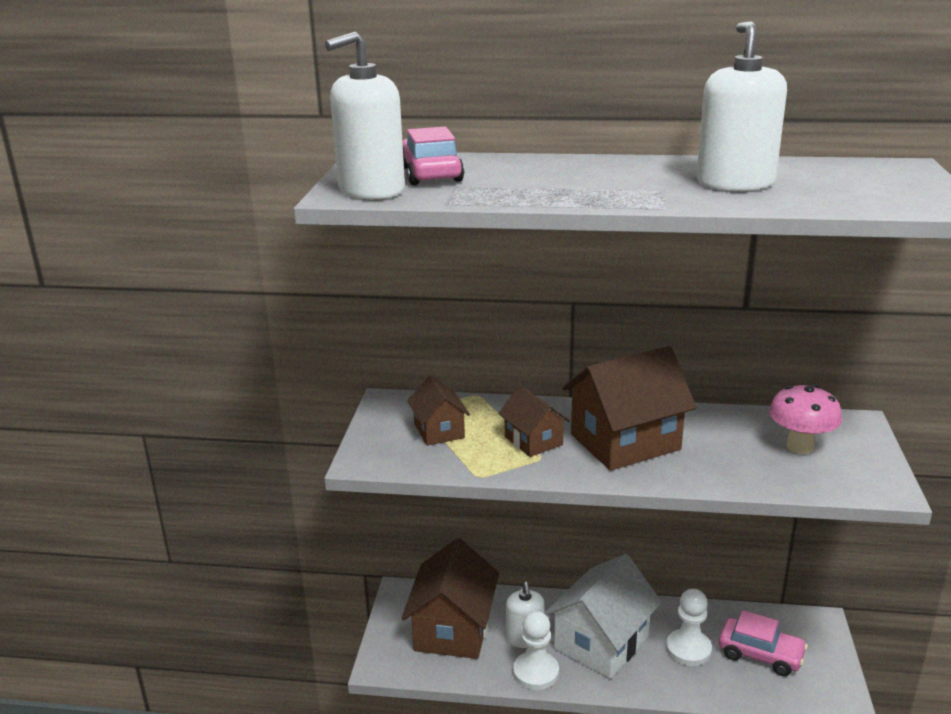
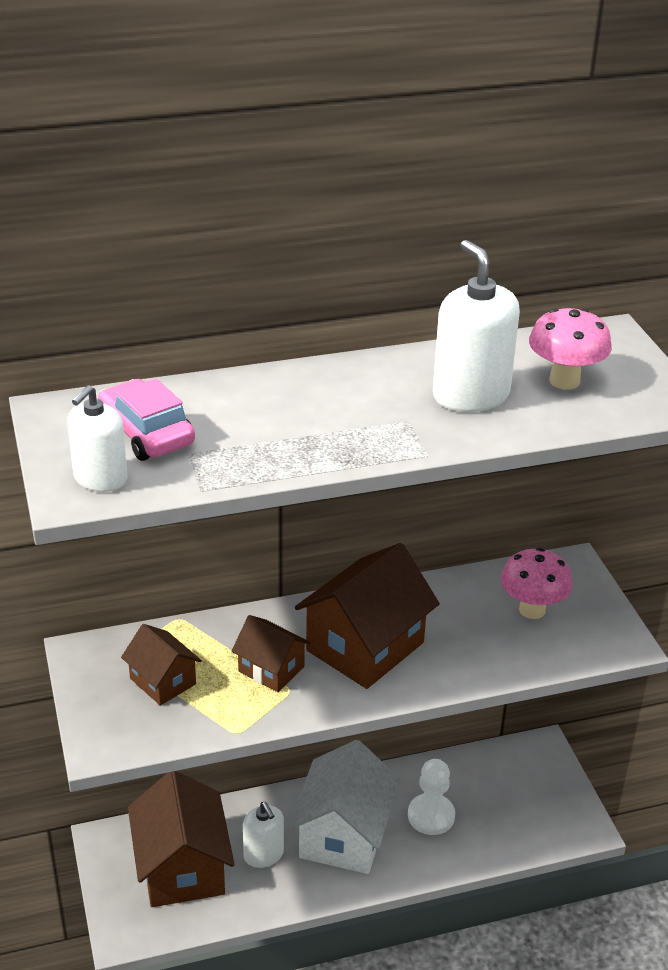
camera: 25 degrees left, 10 degrees up
(371, 190) = (100, 479): white soap dispenser -> white soap dispenser, size x0.65
(535, 672) = (291, 890): white pawn -> none
(760, 654) = (500, 800): pink car -> none
(837, 184) = (564, 381): none -> pink mushroom

